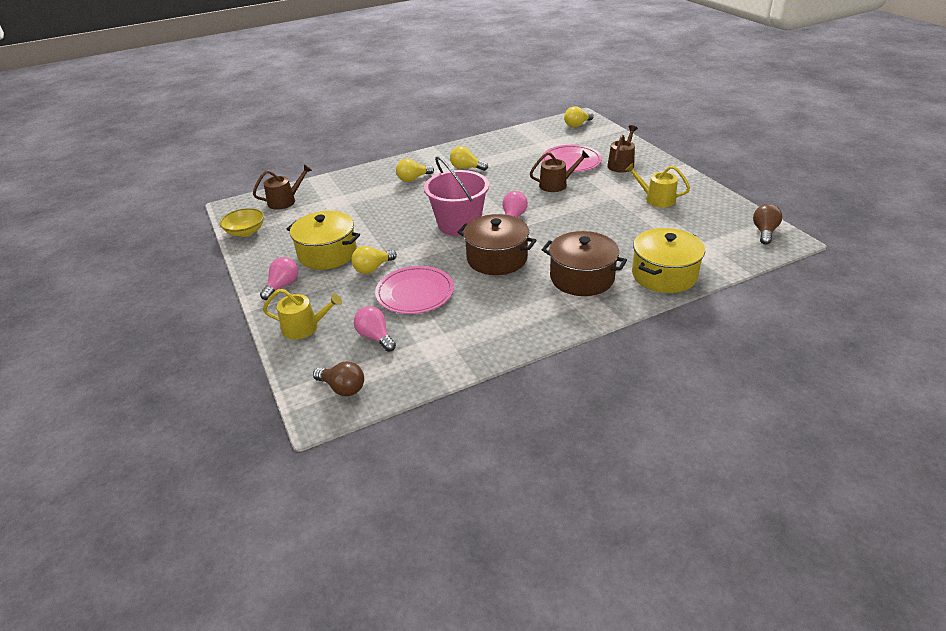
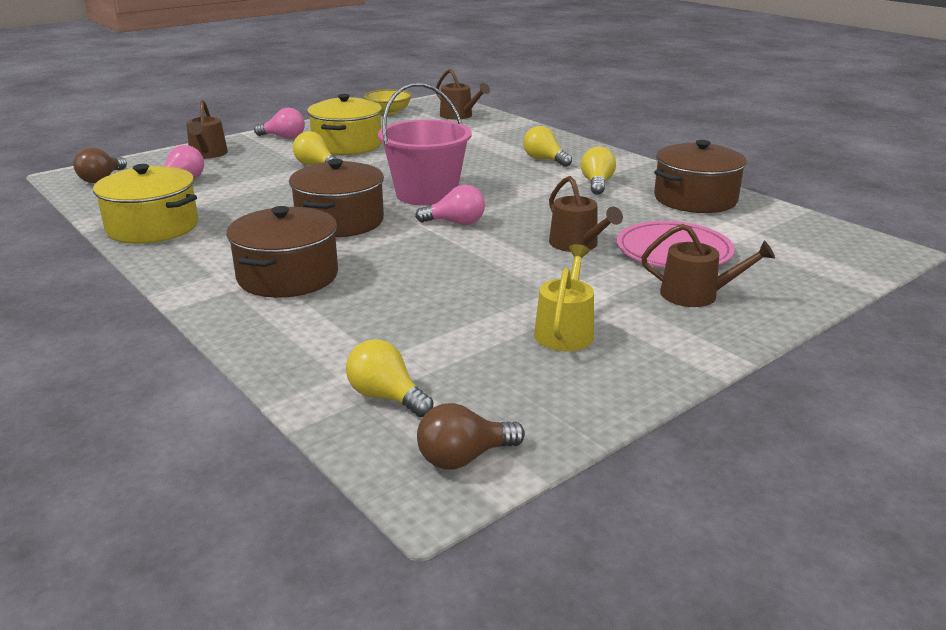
camera: 75 degrees right, 10 degrees down
(304, 327) = (207, 154): yellow watering can -> brown watering can
(415, 293) = (262, 188): pink plate -> none
(503, 145) = (695, 199): none -> brown pot
(577, 125) = (843, 248): yellow light bulb -> yellow light bulb (386, 397)
(664, 275) = (292, 339): yellow pot -> yellow pot (153, 227)
(764, 232) = (464, 458): brown light bulb -> brown light bulb turned 150 degrees clockwise

